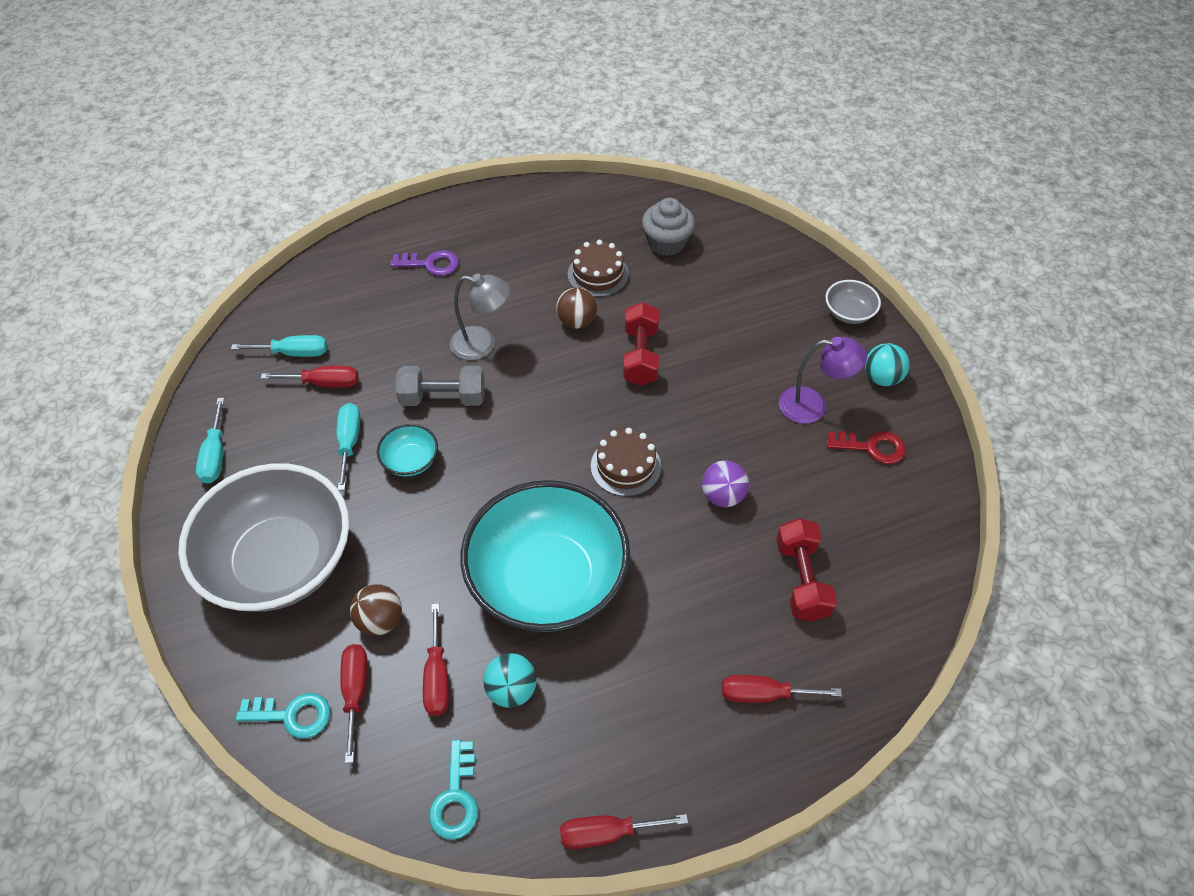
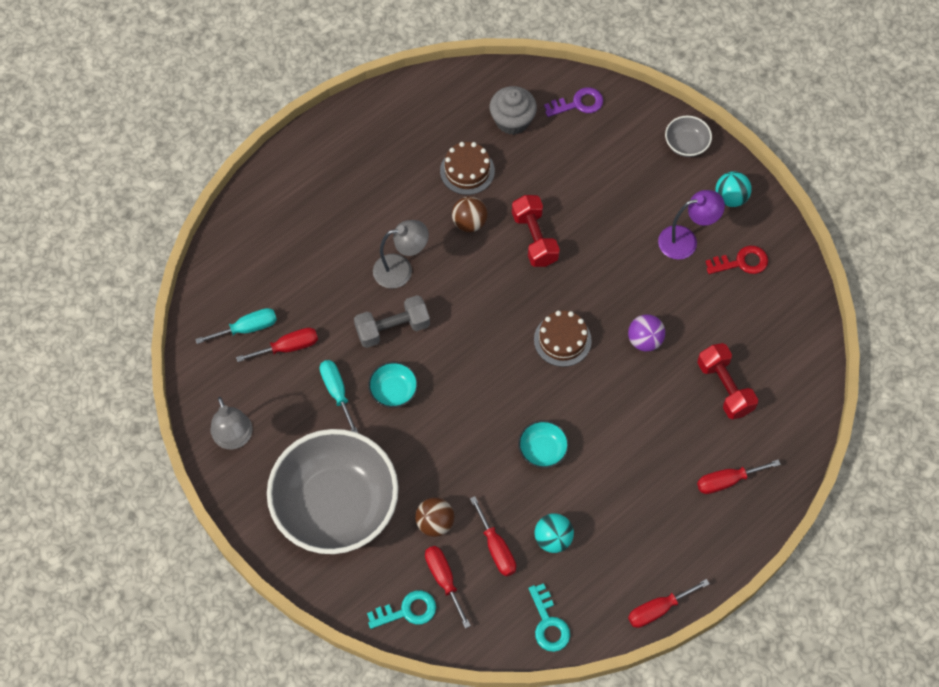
camera: 20 degrees left, 10 degrees up
(215, 455) = (235, 439): turquoise screwdriver -> grey lamp
(430, 264) = (319, 205): purple key -> purple key (578, 104)
(547, 579) = (542, 450): turquoise bowl -> turquoise bowl, size x0.40

